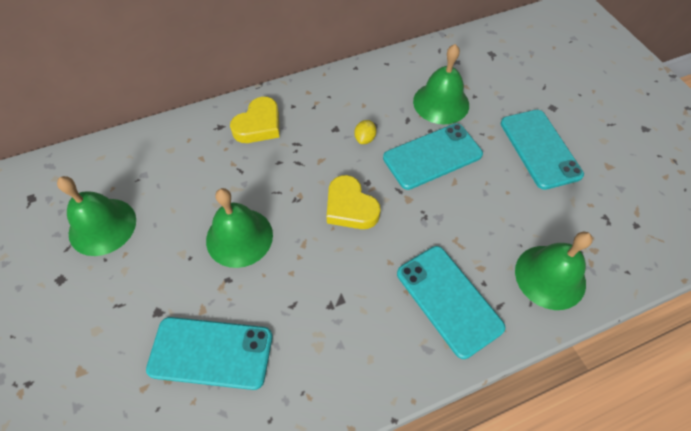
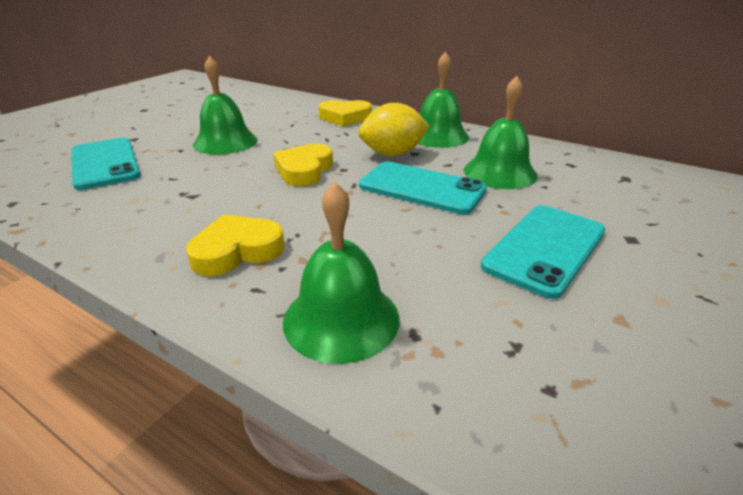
camera: 55 degrees right, 25 degrees down
(102, 226) = (196, 106): green bell -> green bell (438, 136)
(365, 139) = (393, 154): yellow lemon -> yellow lemon, size x2.09
(448, 300) = (237, 251): turquoise phone -> yellow heart

